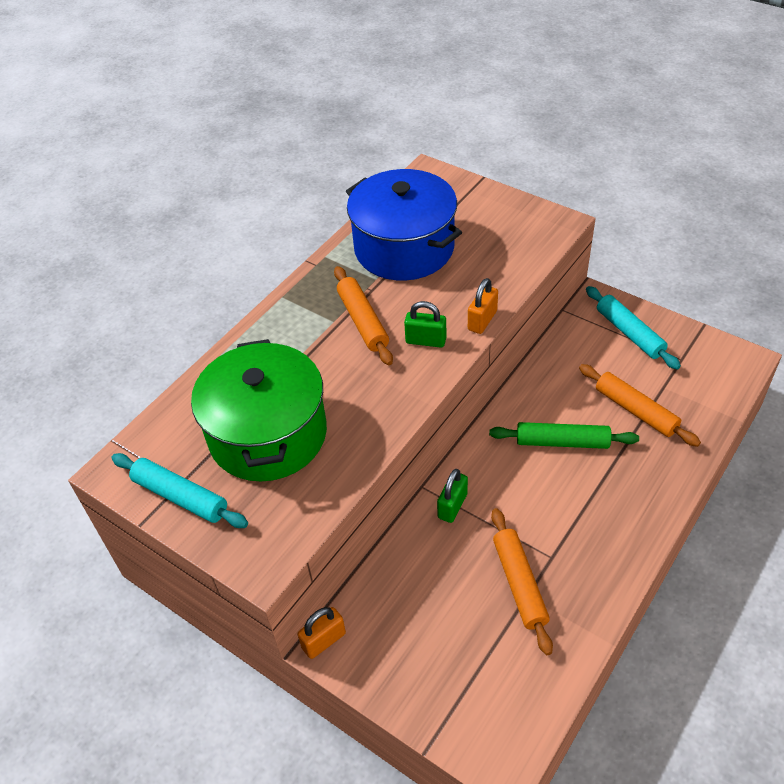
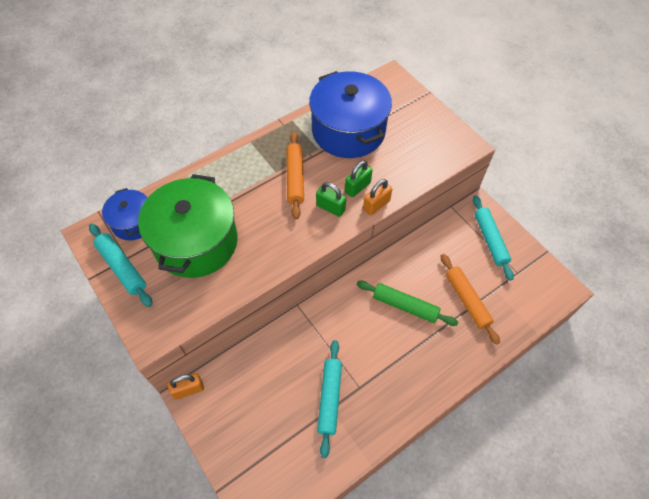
camera: 15 degrees right, 10 degrees up
(169, 438) = (133, 222): none -> blue pot
(452, 506) = (310, 326): green padlock -> green padlock (357, 187)
(519, 584) = (329, 398): orange rolling pin -> turquoise rolling pin

